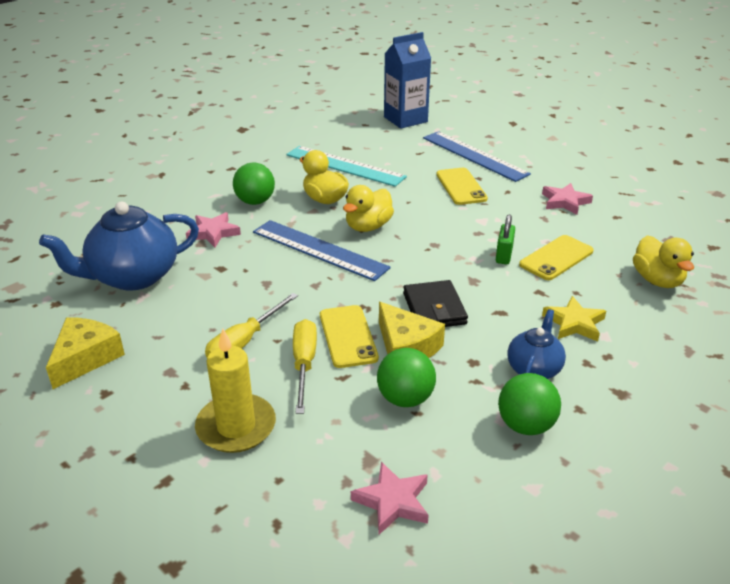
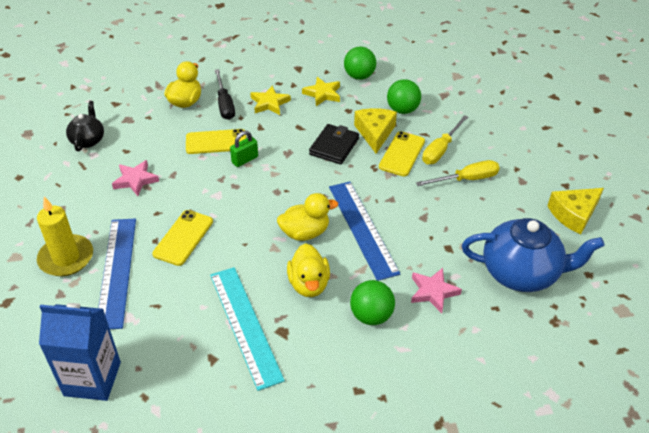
camera: 145 degrees left, 10 degrees up
(236, 426) = (499, 135): yellow candle -> yellow candle (66, 258)
(393, 501) = (447, 78): pink star -> none
(534, 368) = (322, 94): blue teapot -> yellow star
(616, 297) = (224, 104): none -> black screwdriver
(662, 209) = (88, 140): none -> black teapot

